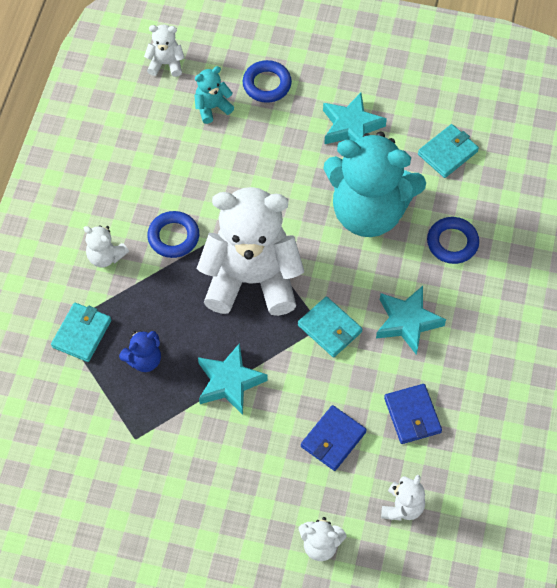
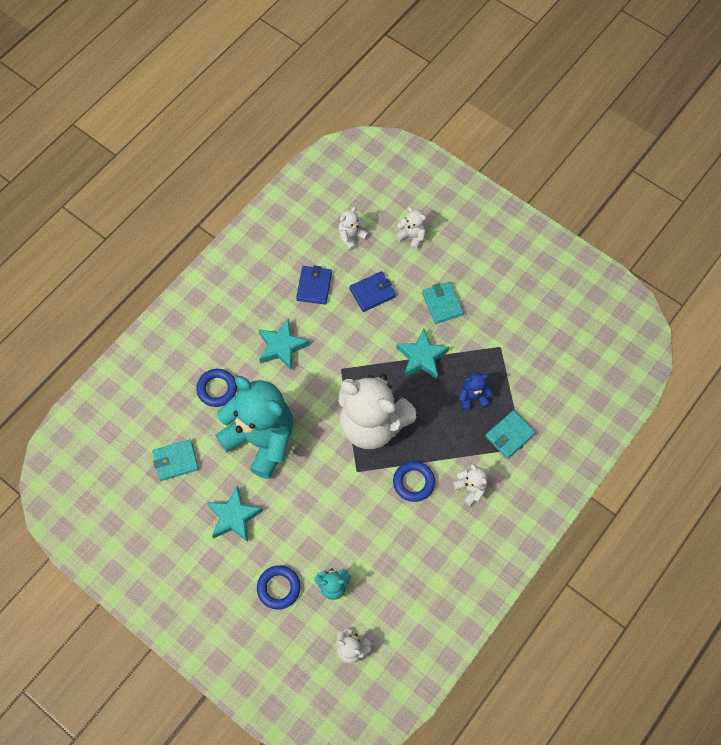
camera: 155 degrees left, 5 degrees up
(329, 328) = (336, 365): turquoise wallet -> turquoise wallet (442, 304)

